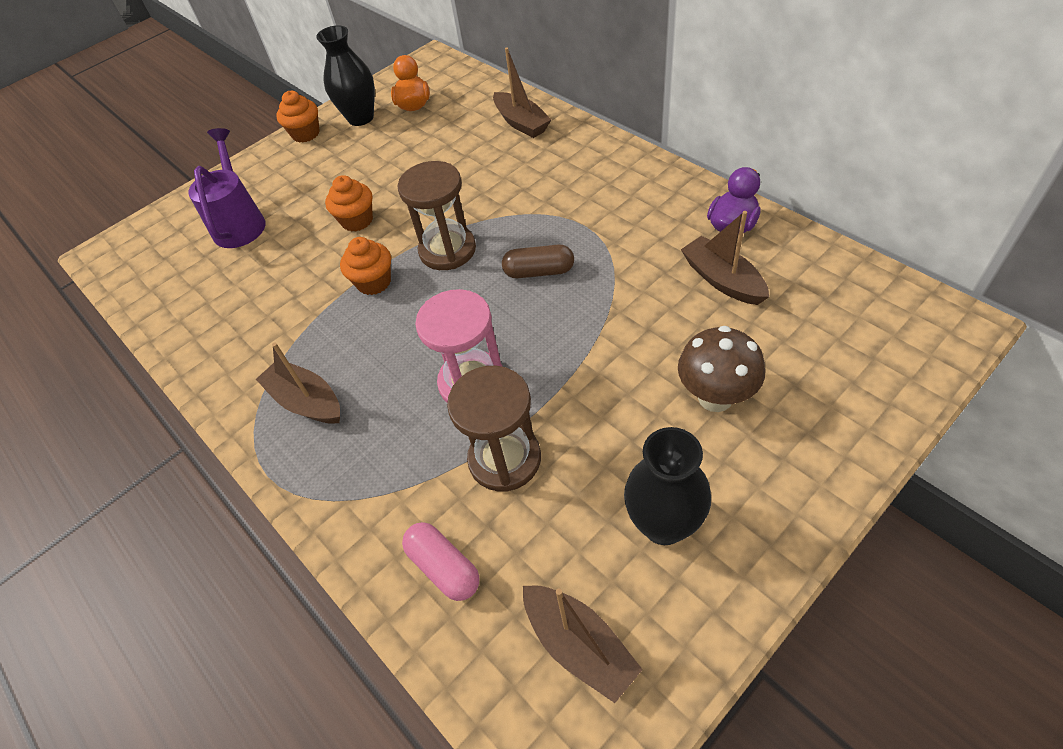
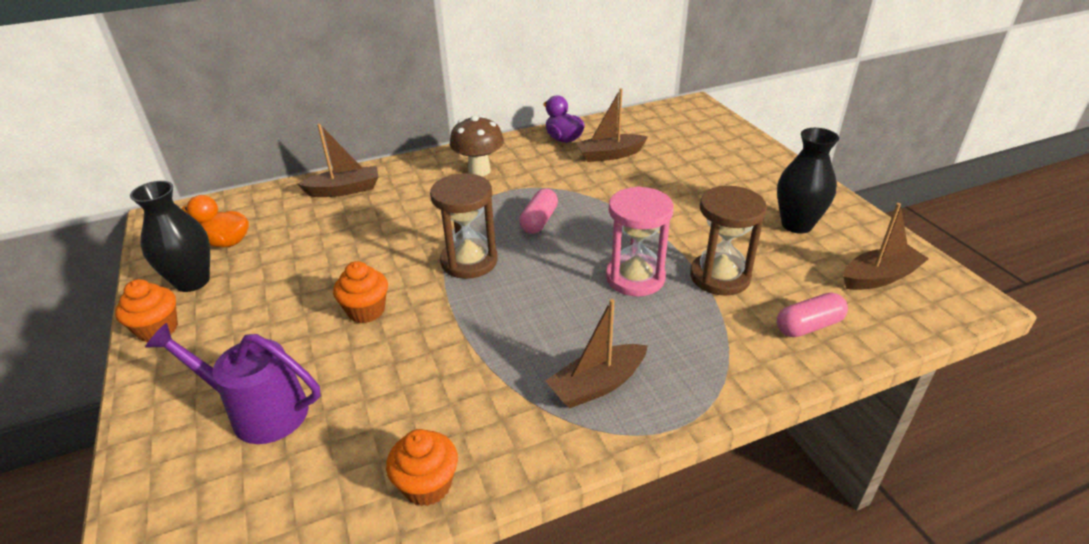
camera: 75 degrees left, 15 degrees down
(374, 282) = (470, 313): orange cupcake -> orange cupcake (427, 485)
(539, 271) = (539, 221): brown capsule -> pink capsule
(715, 397) = (707, 183): brown mushroom -> brown mushroom (479, 171)

